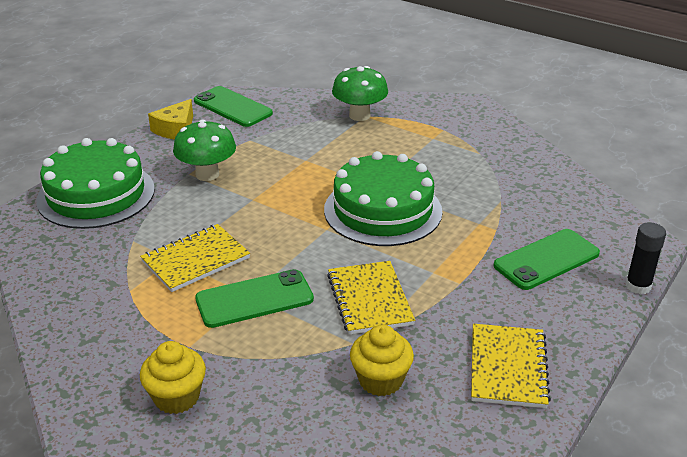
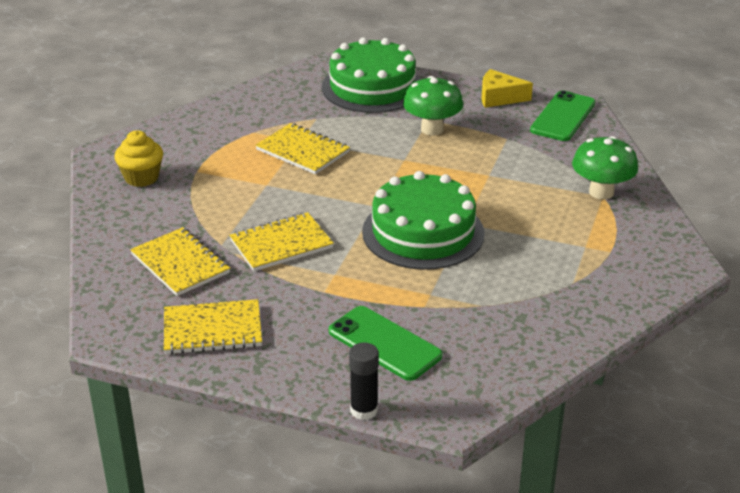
camera: 75 degrees right, 0 degrees up
(254, 299) = (261, 188): green phone -> none
(380, 380) = (180, 264): yellow cupcake -> yellow notebook

